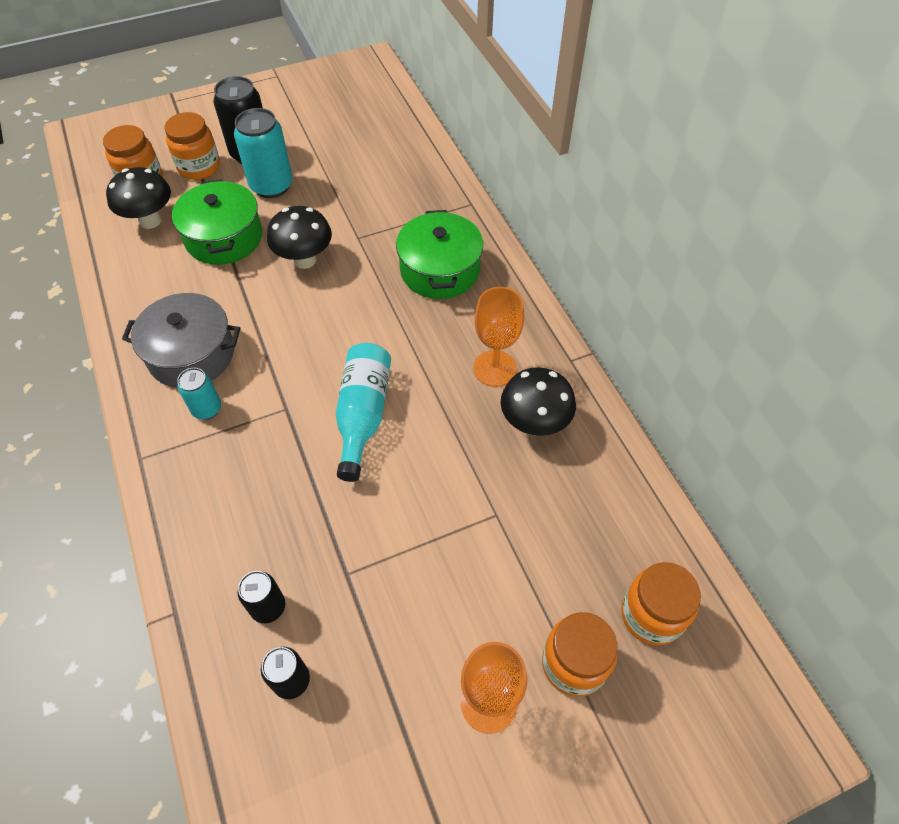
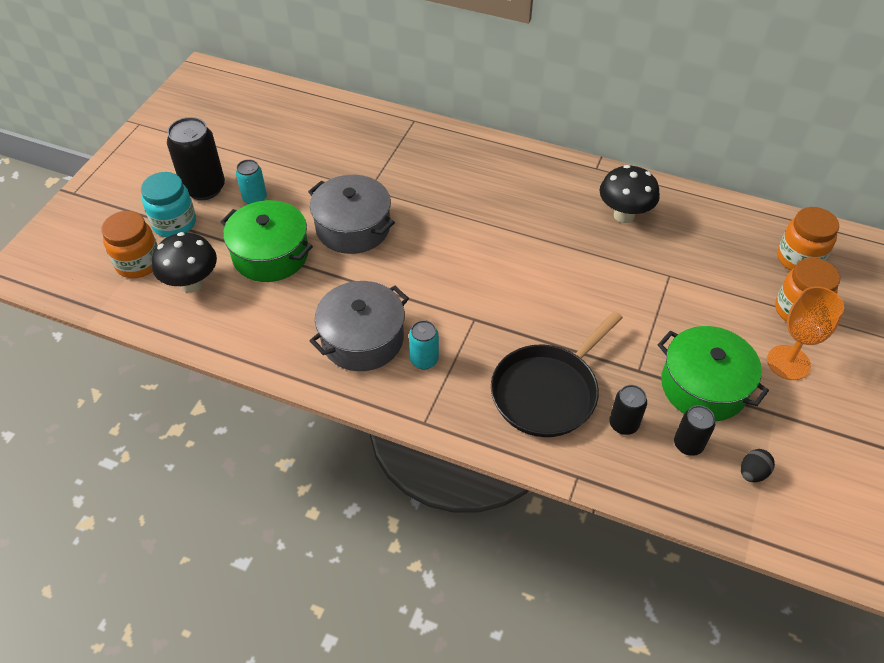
camera: 45 degrees left, 5 degrees down
(199, 167) = (174, 223): orange jar -> turquoise jar
(252, 520) = (547, 392): none -> black pan
(271, 186) = (255, 199): turquoise can -> turquoise can, size x0.57
(305, 260) = (353, 227): black mushroom -> grey pot
(306, 766) = (752, 473): none -> black egg
(363, 415) = (526, 285): turquoise bottle -> none
(440, 270) = (451, 172): green pot -> green pot (703, 386)
(494, 368) = (562, 203): orange goblet -> none

